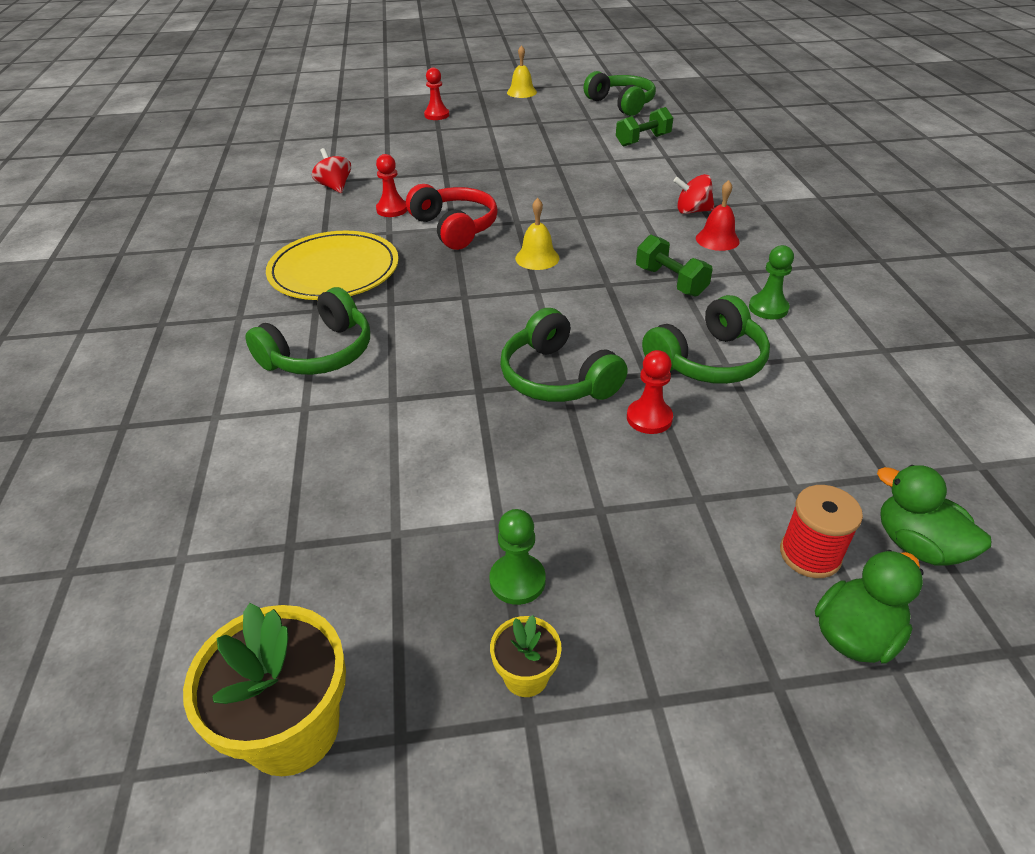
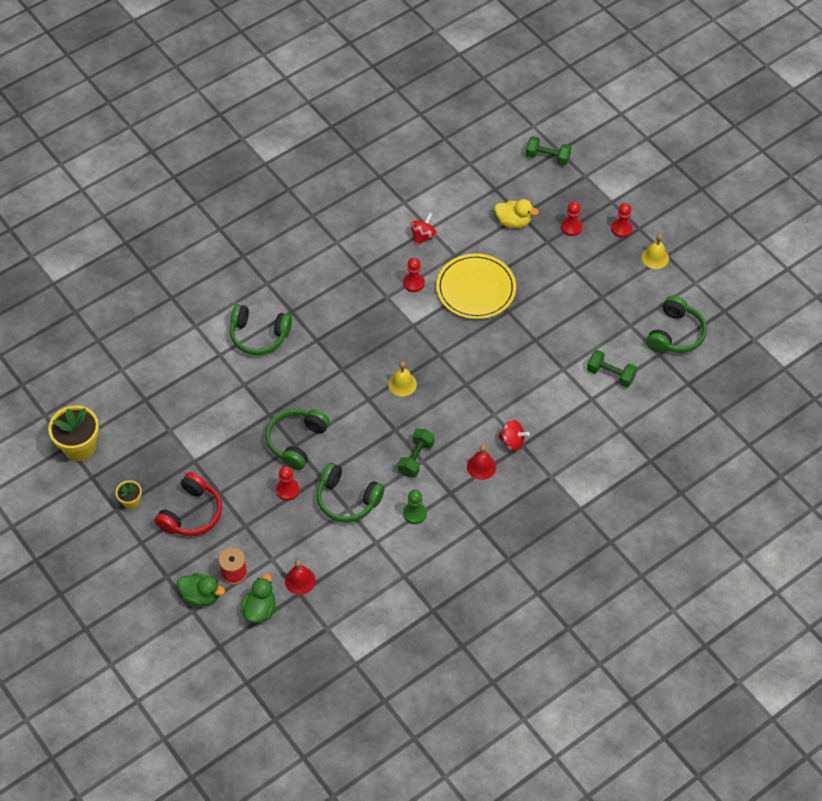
camera: 60 degrees right, 15 degrees up
(334, 270) = (331, 296): yellow plate -> yellow plate (476, 289)
(338, 105) = (547, 157): none -> green dumbbell
(389, 138) = (513, 222): none -> yellow duck
(455, 228) = (411, 327): red headphones -> red headphones (192, 513)
(469, 97) = (621, 229): none -> red pawn
(517, 580) = (168, 481): green pawn -> none
(692, 211) = (512, 441): red spinning top -> red spinning top turned 135 degrees clockwise
(858, 465) = (300, 580): none -> red bell

